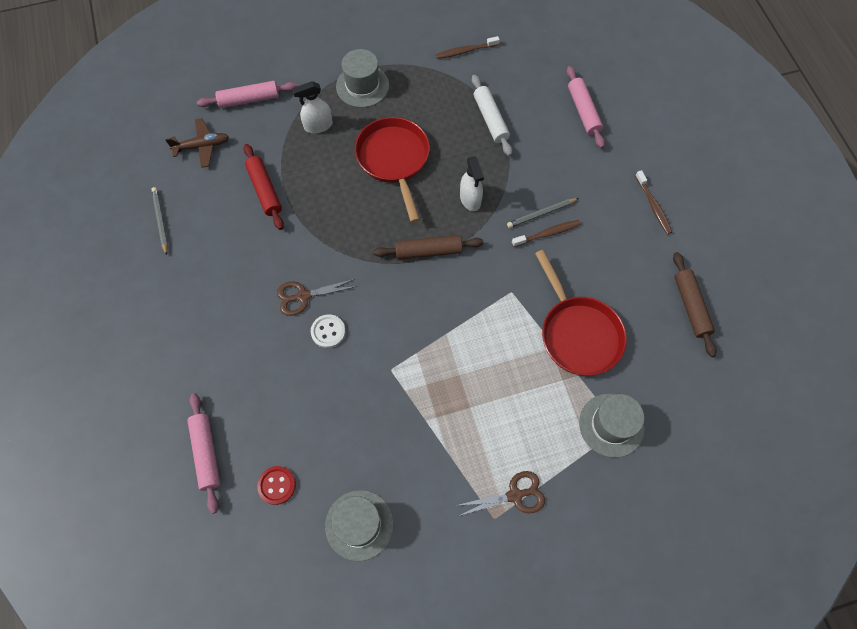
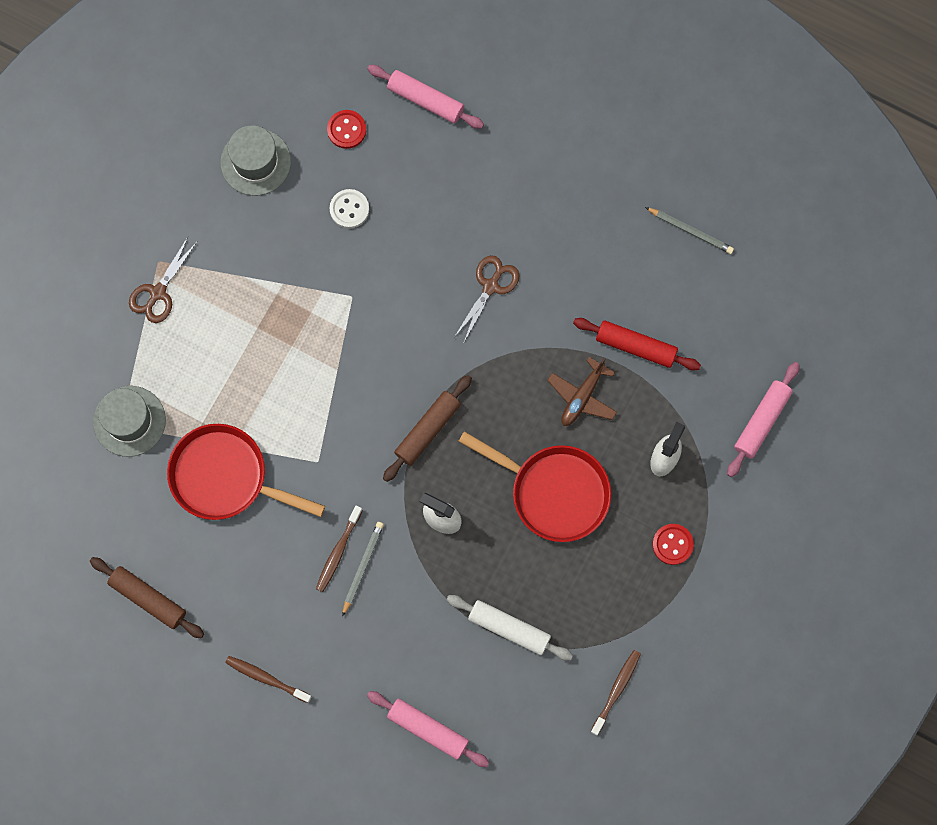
camera: 135 degrees right, 10 degrees up
(202, 146) = (744, 332): brown plane -> brown plane (582, 396)
(328, 331) = (436, 277): white button -> white button (349, 209)
(362, 86) = (672, 544): grey hat -> red button

